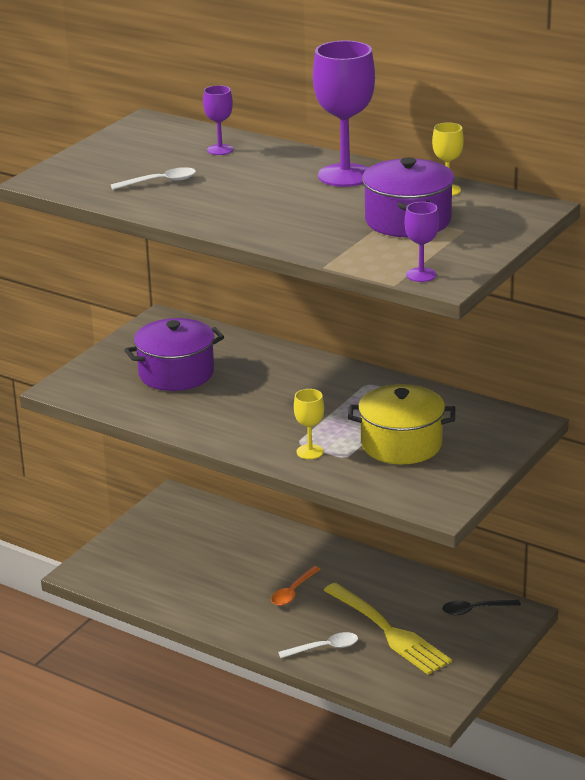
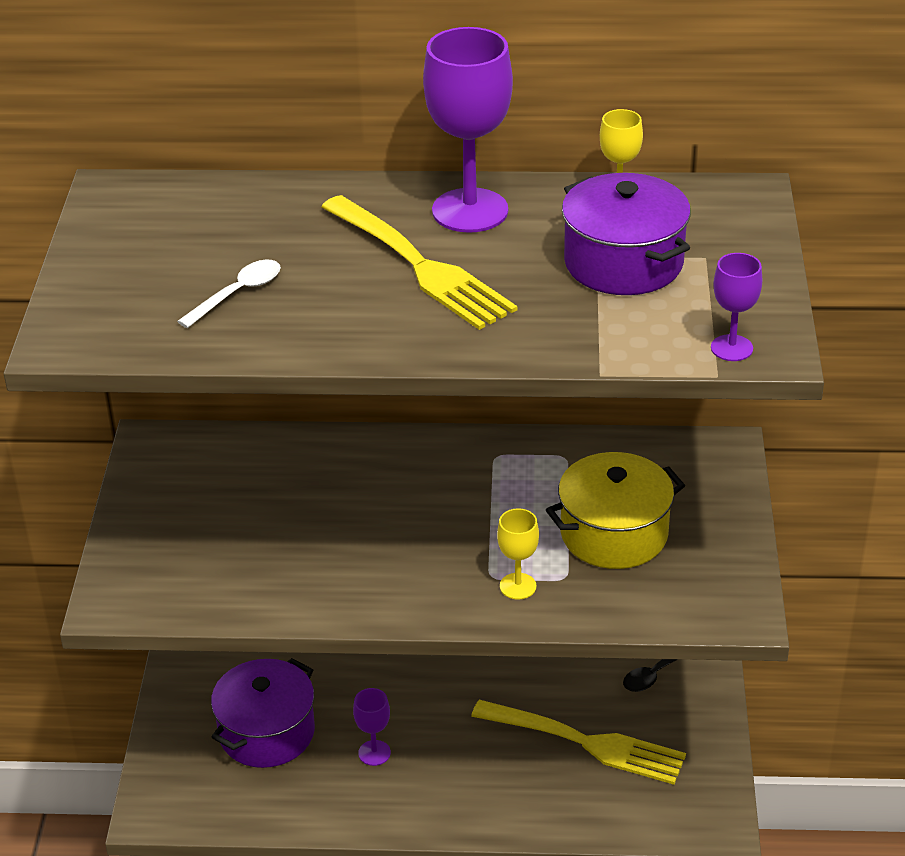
camera: 30 degrees left, 10 degrees up
(176, 373) = (245, 523): purple pot -> purple pot (267, 732)
(220, 150) = (262, 213): purple goblet -> purple goblet (374, 753)
(281, 194) = (420, 266): none -> yellow fork
(293, 592) = (435, 732): orange spoon -> none
(324, 648) = (532, 797): white spoon -> none

